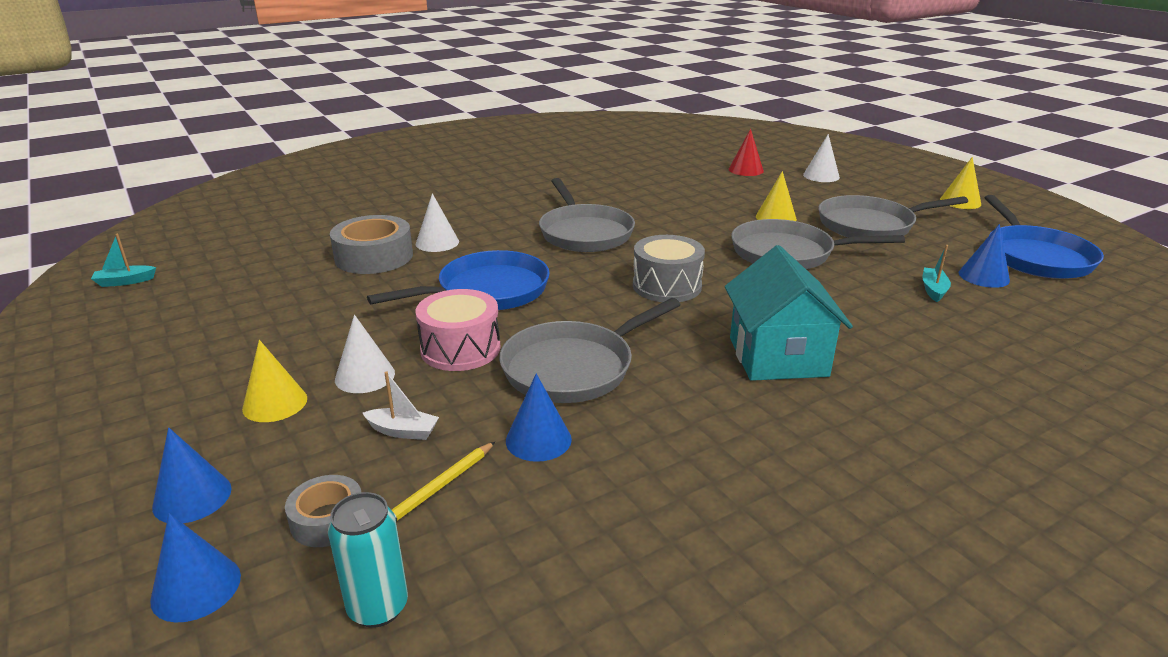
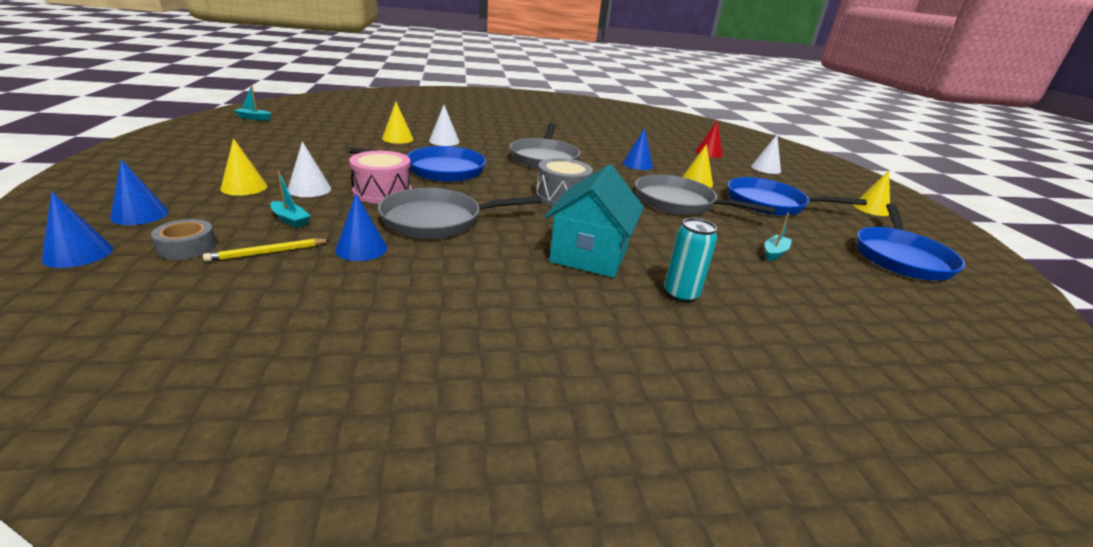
camera: 20 degrees right, 0 degrees up
(374, 256) = (397, 138): grey tape -> yellow cone
(378, 607) = (146, 297): turquoise can -> turquoise can (680, 295)
(403, 431) = (290, 220): white boat -> turquoise boat
(870, 225) = (770, 203): grey pan -> blue pan
(983, 276) = (833, 257): blue cone -> blue cone (637, 164)

